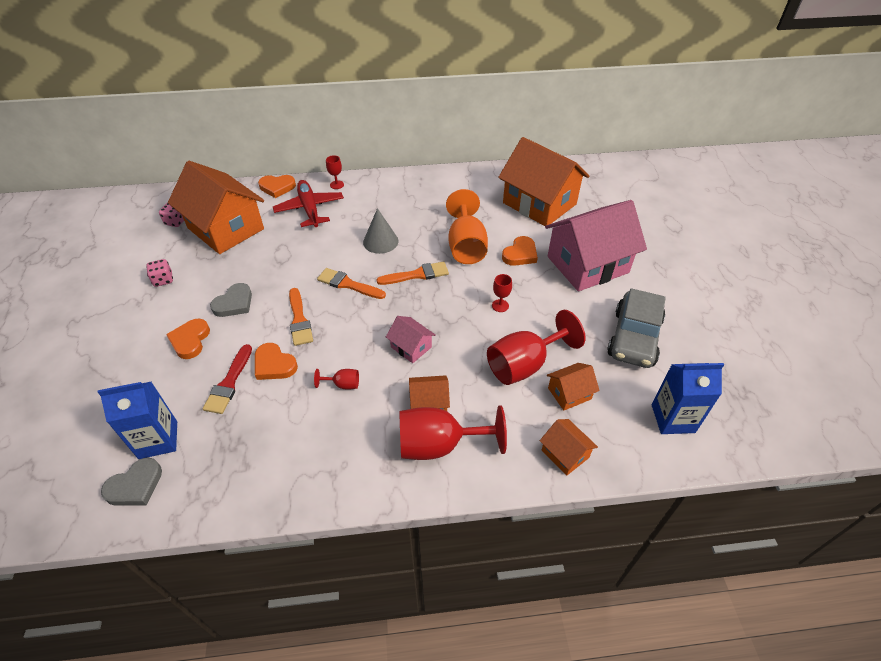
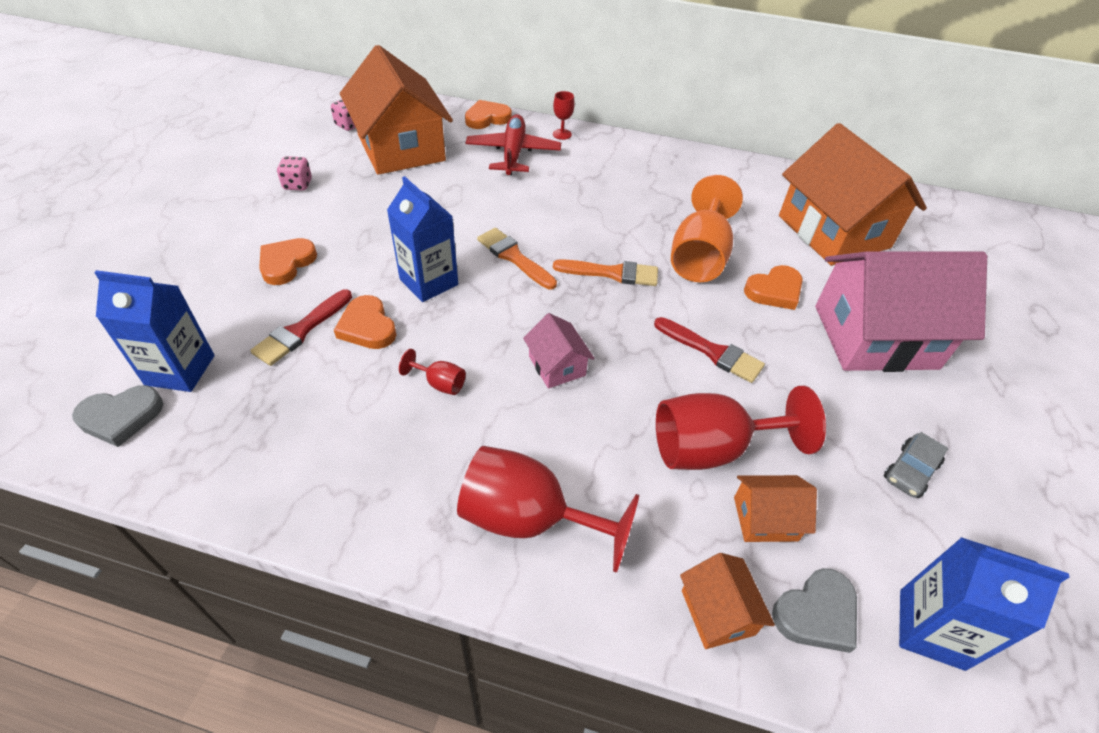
camera: 20 degrees right, 0 degrees up
(234, 303) = (362, 236): grey heart -> grey heart (816, 613)
(277, 187) = (487, 118): orange heart -> orange heart turned 135 degrees clockwise
(299, 320) = (429, 282): orange brush -> blue carton
(380, 241) = (583, 217): grey cone -> none
(429, 403) = (544, 452): orange house -> none
(500, 305) = (712, 352): red goblet -> red brush
(634, 338) = (910, 471): grey car -> grey car, size x0.49

